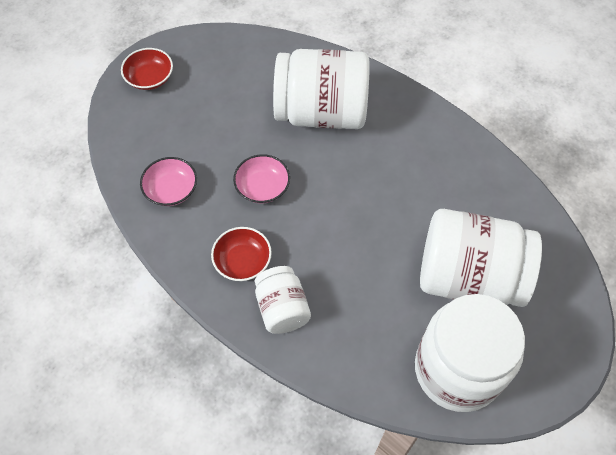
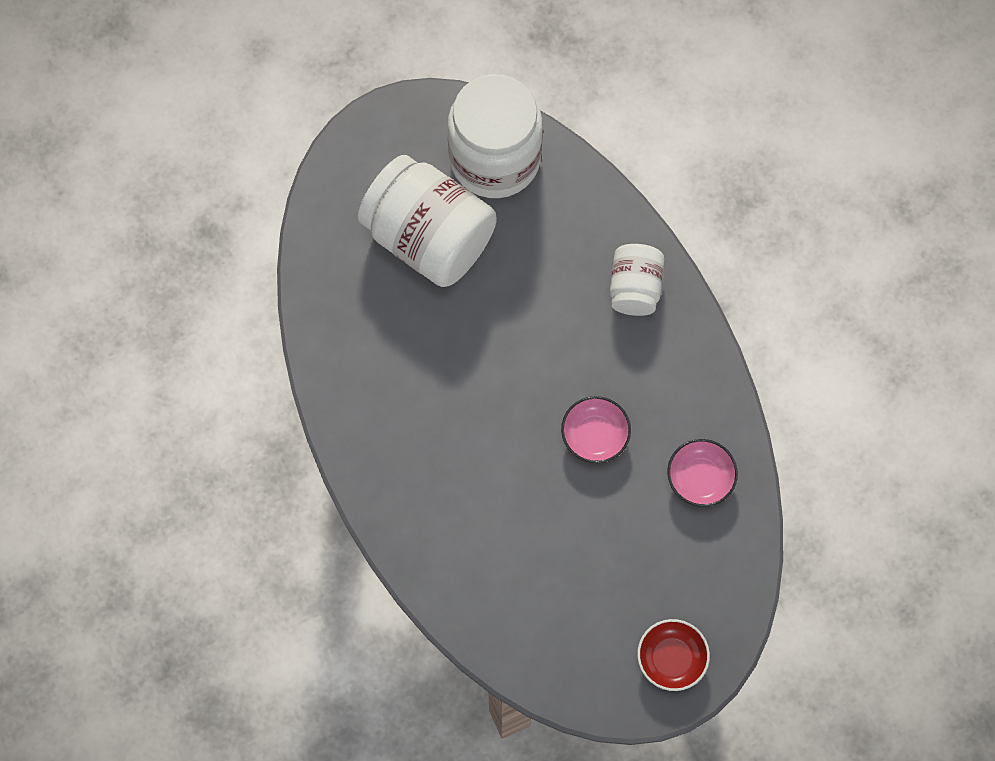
camera: 155 degrees left, 10 degrees up
(242, 261) = (654, 356): red bowl -> none
(321, 112) = (478, 507): white jar -> none

